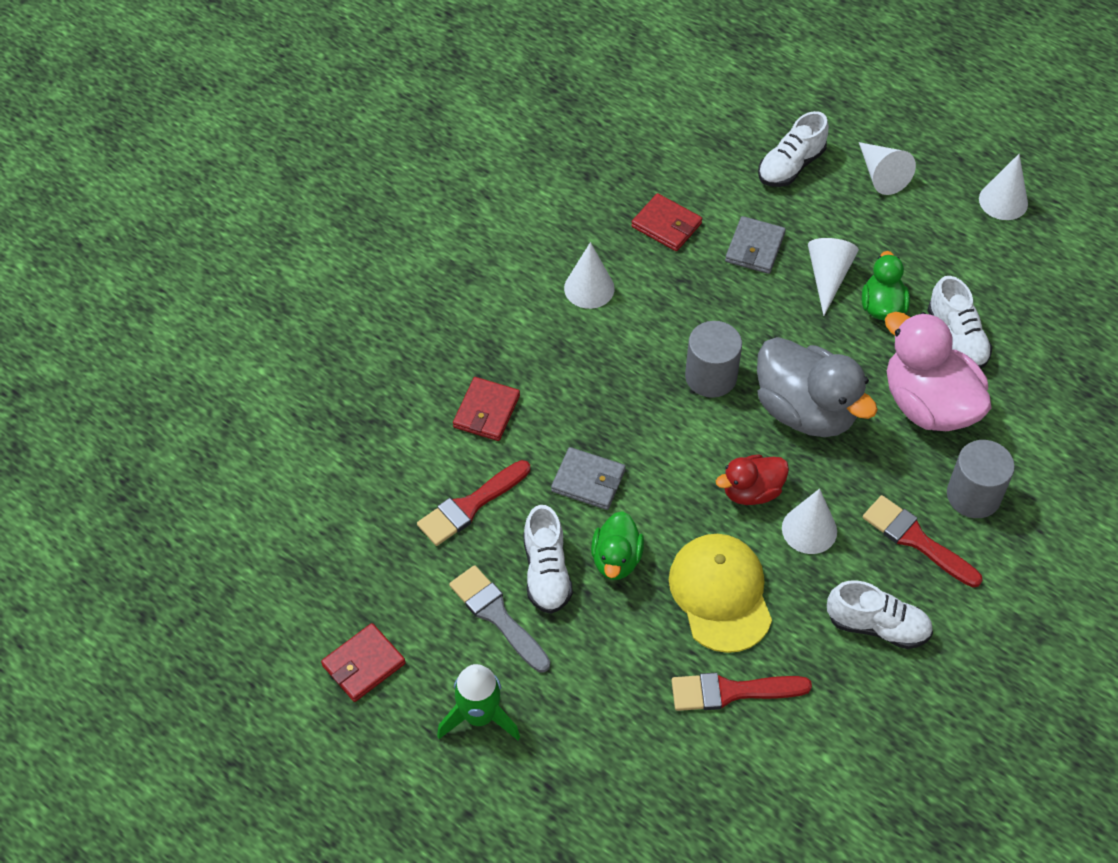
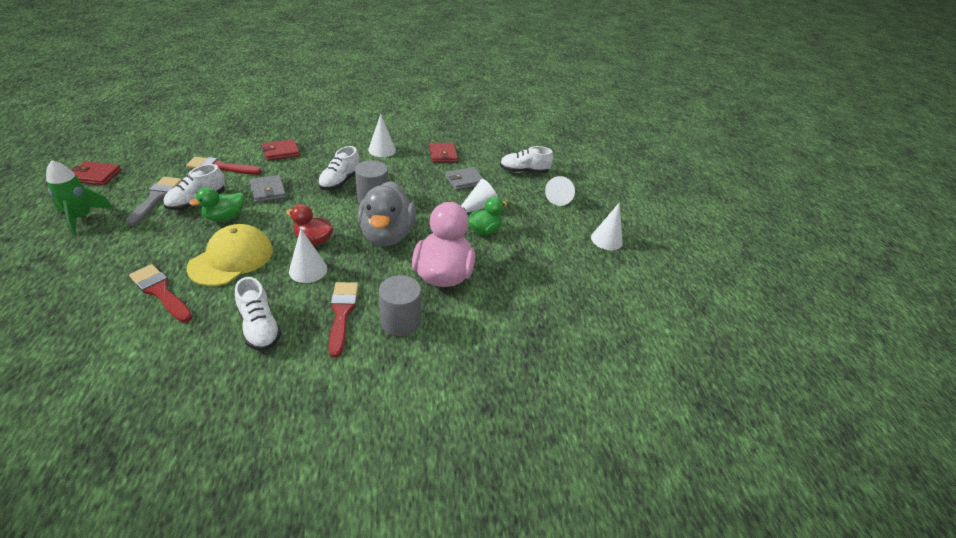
camera: 40 degrees right, 15 degrees down
(956, 338) = (500, 264): white shoe -> white shoe (340, 181)

